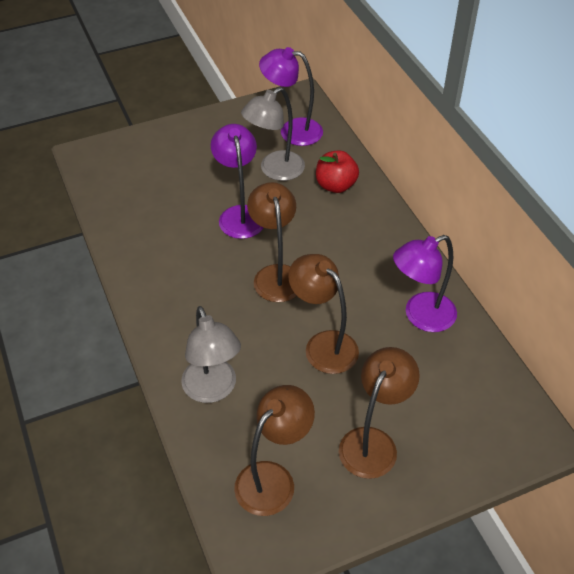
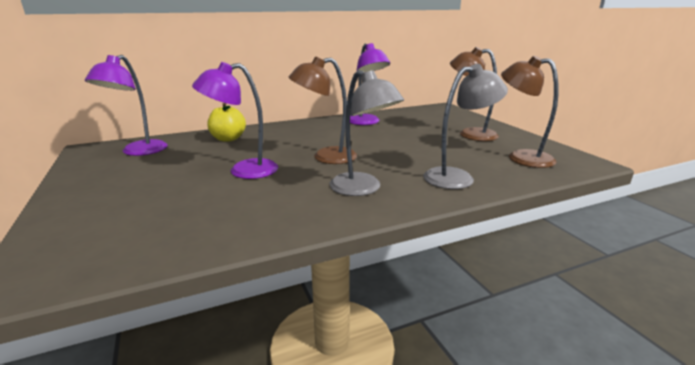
camera: 90 degrees left, 25 degrees down
(275, 170) = (190, 158): grey lamp -> grey lamp (362, 189)
(323, 345) = (396, 144): brown lamp -> none
(335, 185) = (228, 139): red apple -> yellow apple

